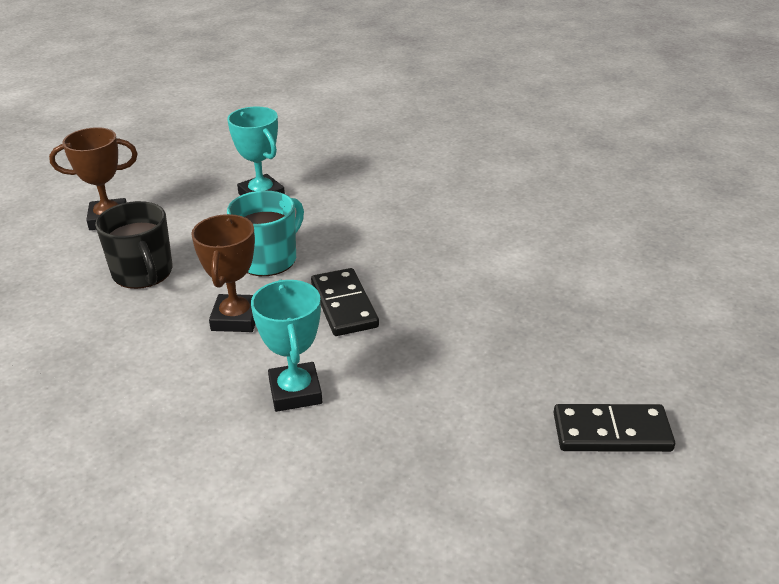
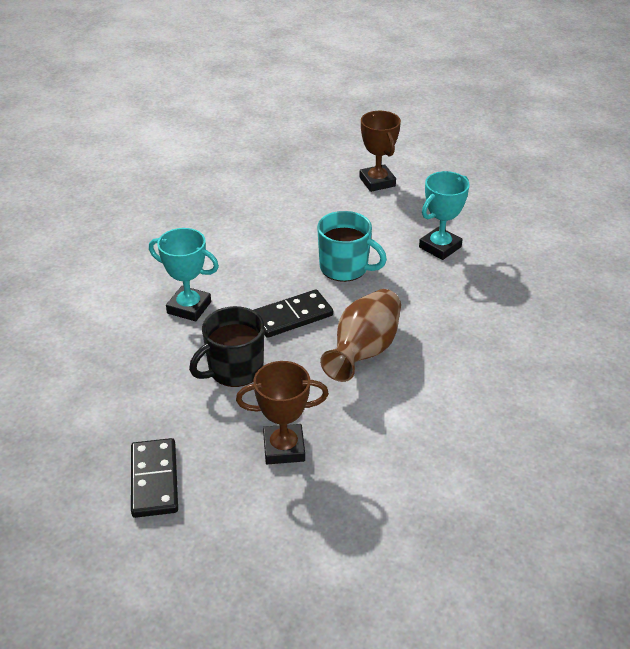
camera: 80 degrees right, 5 degrees up
(143, 273) = (311, 213): black mug -> black mug (234, 369)
(236, 318) = (266, 266): brown trophy -> brown trophy (284, 448)
(295, 392) = (189, 307): turquoise trophy -> turquoise trophy turned 45 degrees clockwise
(418, 261) = (364, 351): none -> brown vase

